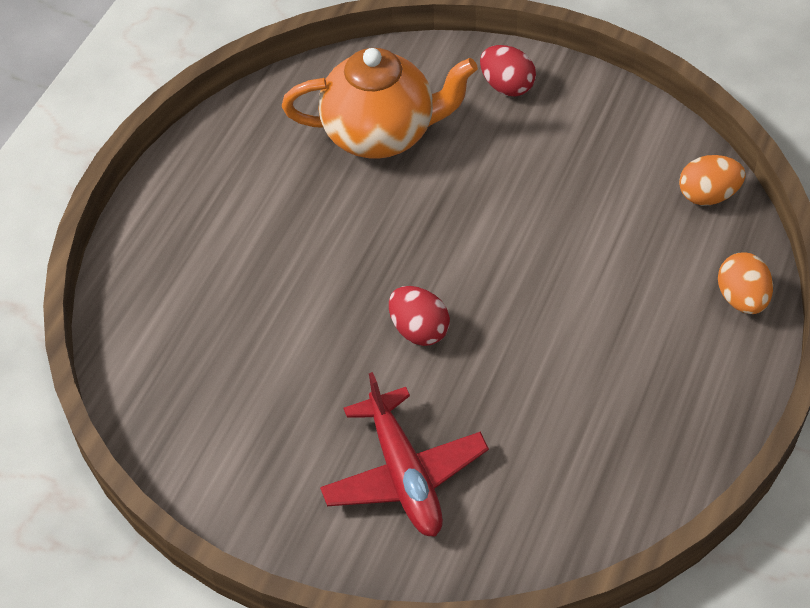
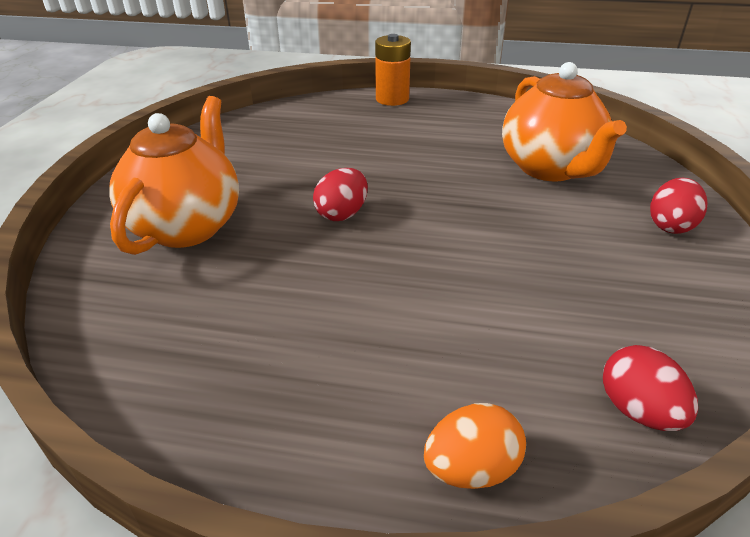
camera: 75 degrees right, 15 degrees down
(141, 236) = (392, 99): none -> orange battery
(404, 474) = (188, 226): red plane -> orange teapot
(708, 195) = (638, 410): orange egg -> red egg

